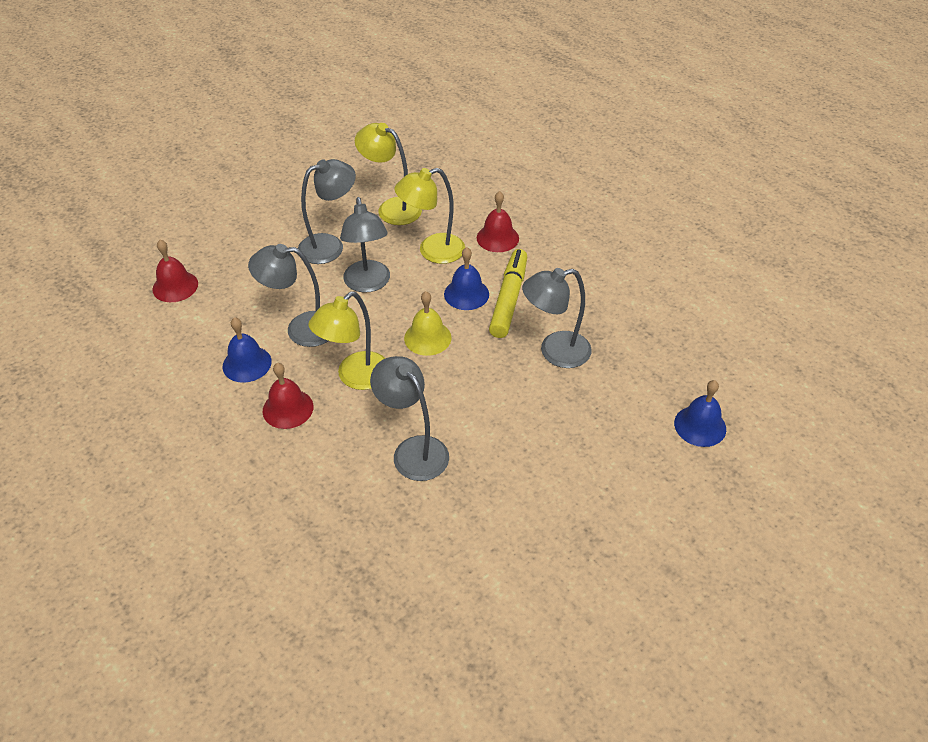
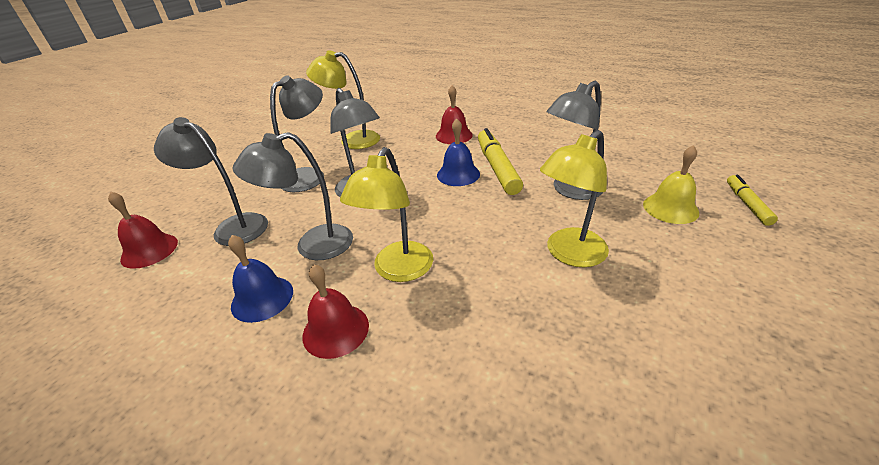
camera: 20 degrees left, 10 degrees down
(413, 450) = (515, 322): grey lamp -> grey lamp (233, 226)
(427, 338) = (448, 214): yellow bell -> yellow bell (670, 208)
(432, 251) = (406, 156): yellow lamp -> yellow lamp (569, 254)
(700, 426) = (747, 204): blue bell -> yellow marker

